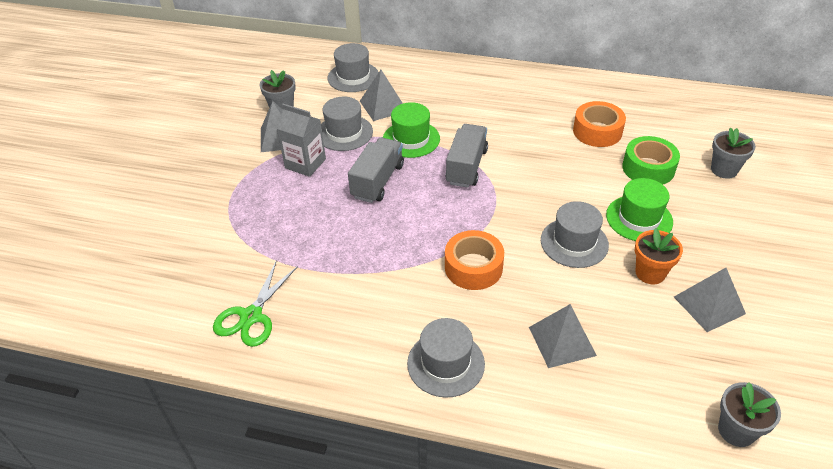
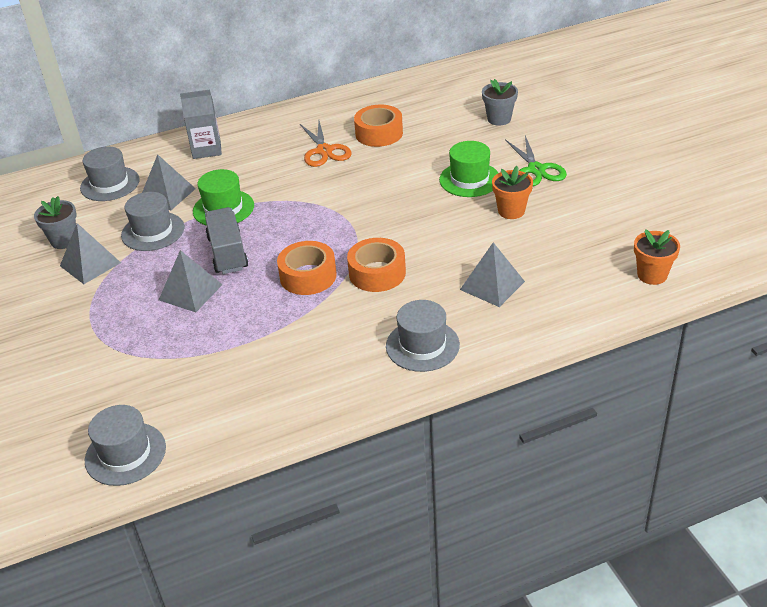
camera: 35 degrees left, 5 degrees down
(251, 316) = (223, 404): green scissors -> green scissors (536, 170)
(305, 163) = (141, 272): grey carton -> grey carton (206, 149)
(417, 237) = (308, 276): none -> orange tape
(466, 167) = (296, 206): grey truck -> none
(536, 126) = (324, 151): none -> orange scissors
(574, 242) = (438, 218): grey hat -> grey hat (125, 454)
(648, 168) = (443, 142): green tape -> none
(709, 305) = (569, 211): grey pyramid -> grey pyramid (190, 292)
(736, 430) = (652, 275): grey flower pot -> orange flower pot

